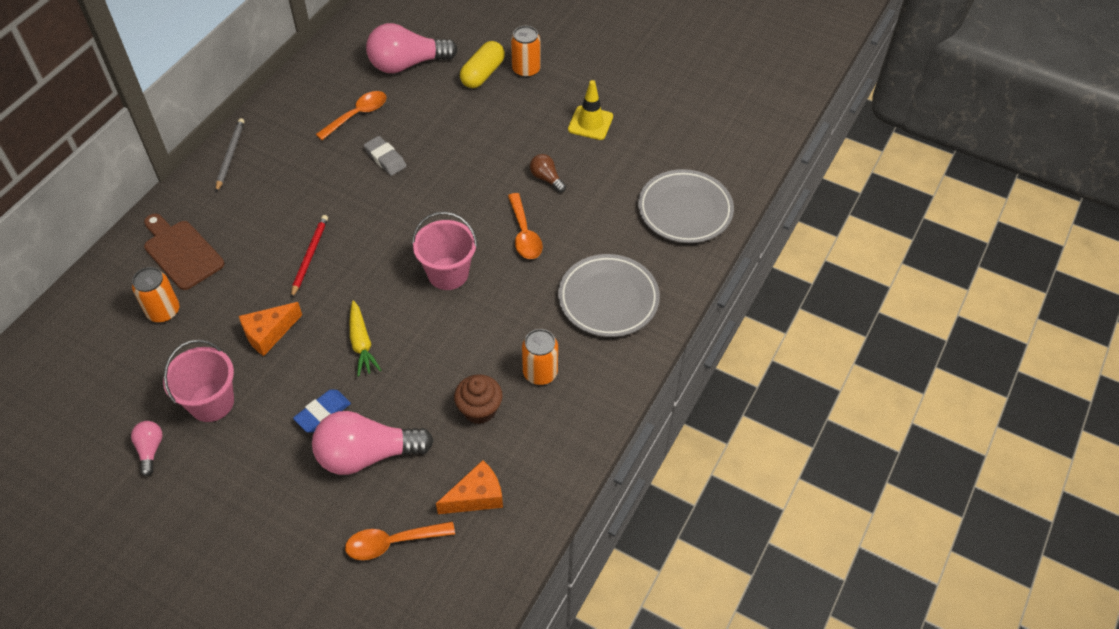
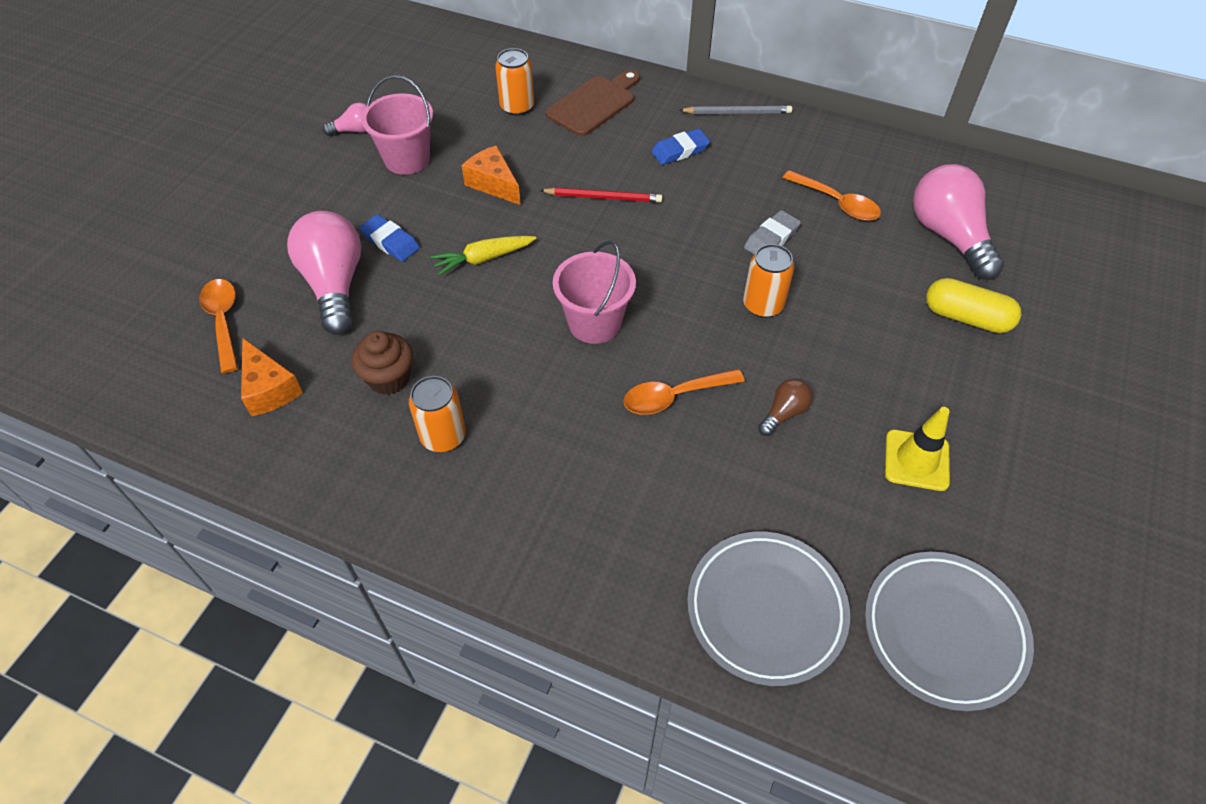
camera: 85 degrees right, 0 degrees up
(266, 199) = (680, 150): none -> blue eraser
(526, 70) = (998, 367): orange can -> orange can (763, 305)
(608, 299) = (571, 508): grey plate -> grey plate (943, 632)

